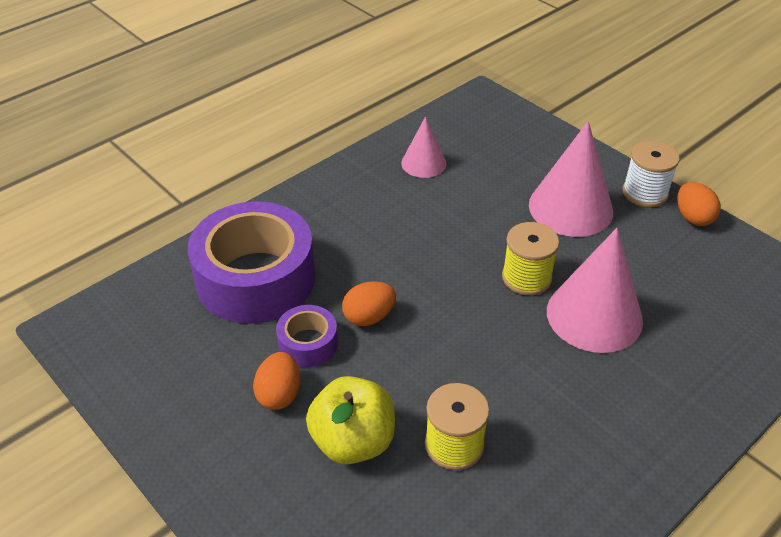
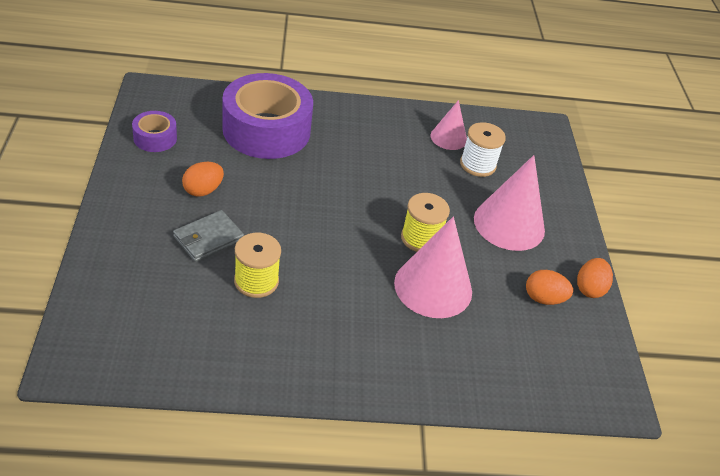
camera: 35 degrees right, 0 degrees up
(308, 343) = (249, 179): purple tape -> purple tape (155, 138)
(353, 441) = (208, 238): yellow apple -> grey wallet
(369, 317) = (299, 190): orange egg -> orange egg (543, 298)
(645, 193) = (576, 252): white spool -> white spool (477, 164)

